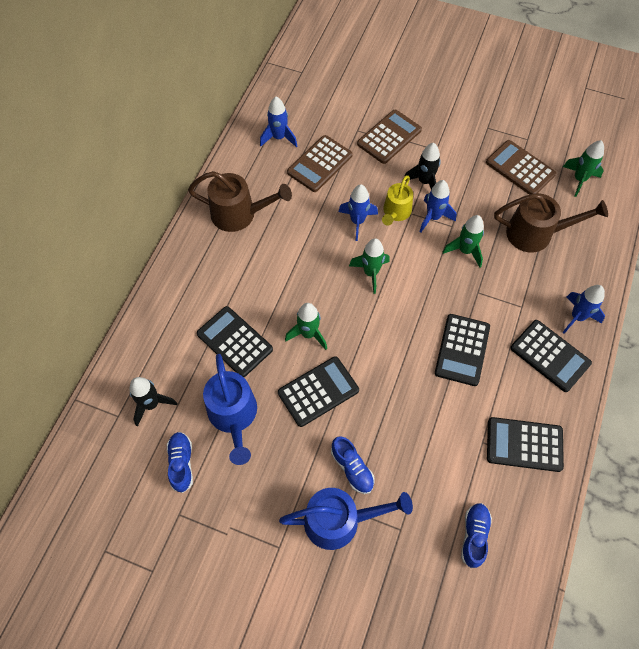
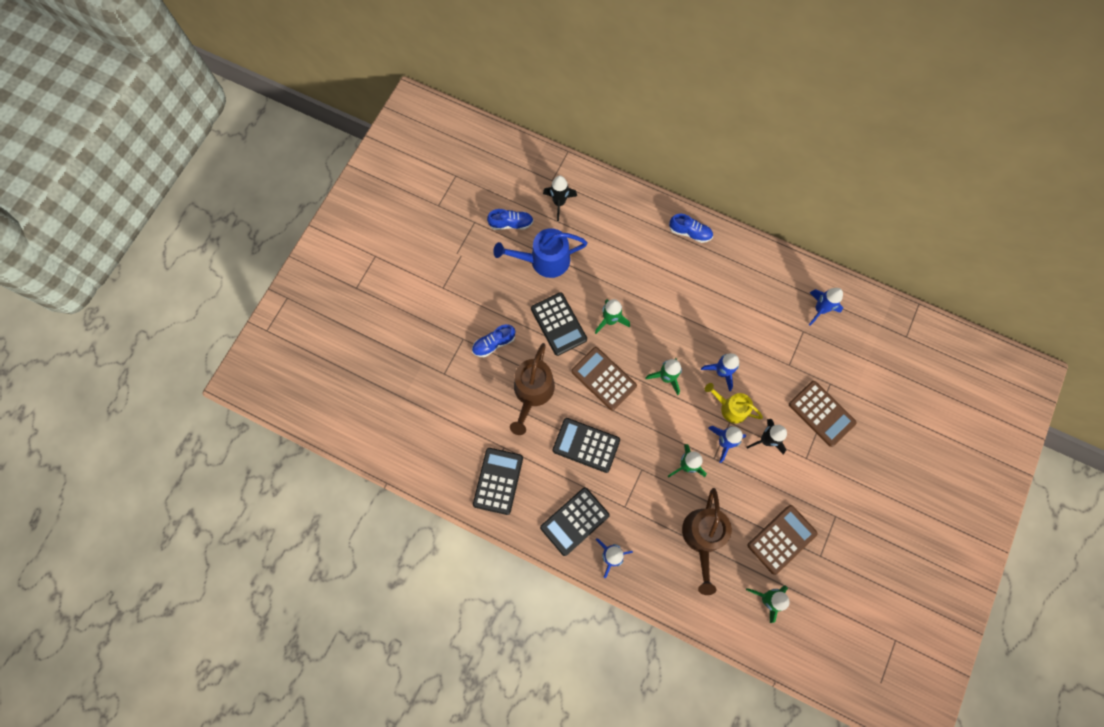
camera: 95 degrees right, 10 degrees up
(235, 341) = (607, 263): black calculator -> none
(239, 214) = (732, 271): brown watering can -> brown watering can (532, 392)
(319, 164) = (788, 344): brown calculator -> brown calculator (603, 378)
(339, 520) = (456, 331): blue watering can -> none
(474, 536) = (432, 427): blue shoe -> blue shoe (690, 232)

